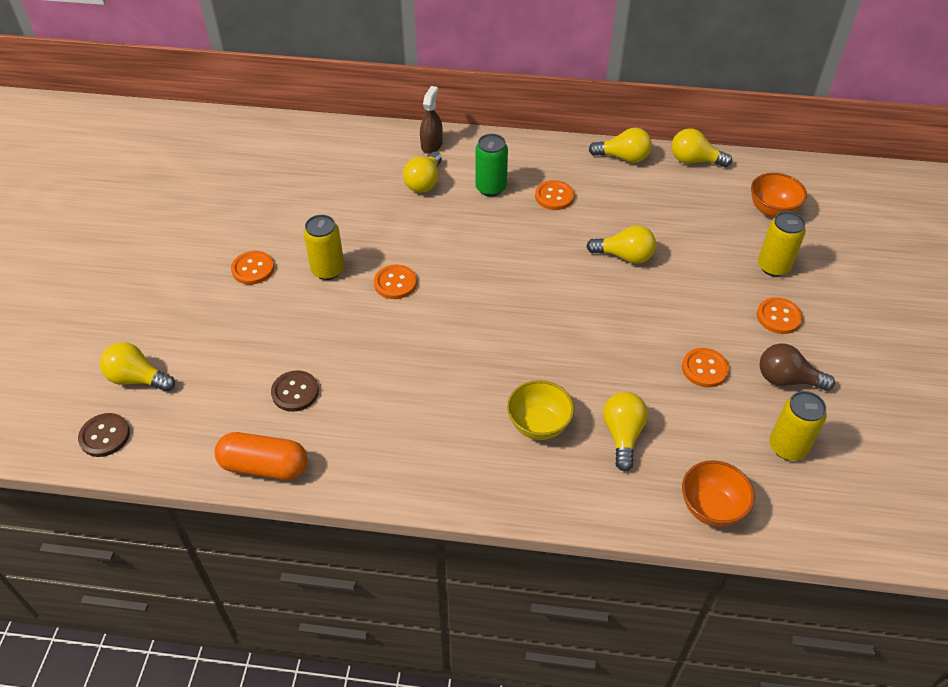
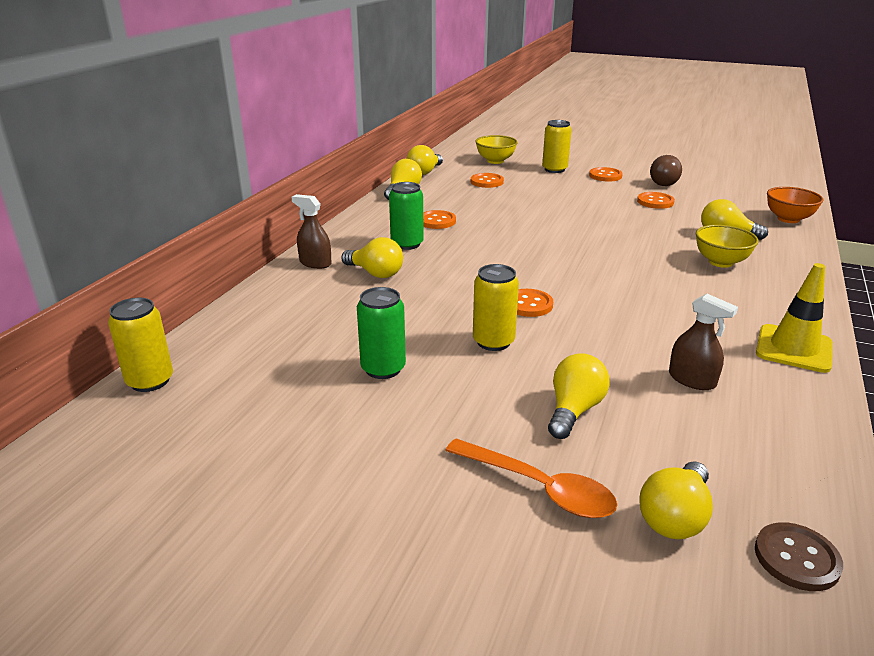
camera: 75 degrees left, 20 degrees down
(160, 314) = (539, 488): none -> orange spoon
(253, 269) = (471, 395): orange button -> orange button (487, 182)
(264, 466) = (809, 409): orange capsule -> none
(278, 220) = (383, 369): none -> green can
(295, 392) = (692, 380): brown button -> brown spray bottle
(361, 468) = (793, 349): none -> yellow traffic cone
(624, 256) = (526, 208): yellow light bulb -> yellow light bulb (574, 410)
(772, 210) = (495, 161): orange bowl -> yellow bowl
(787, 447) = (727, 192): yellow can -> yellow can (150, 381)

